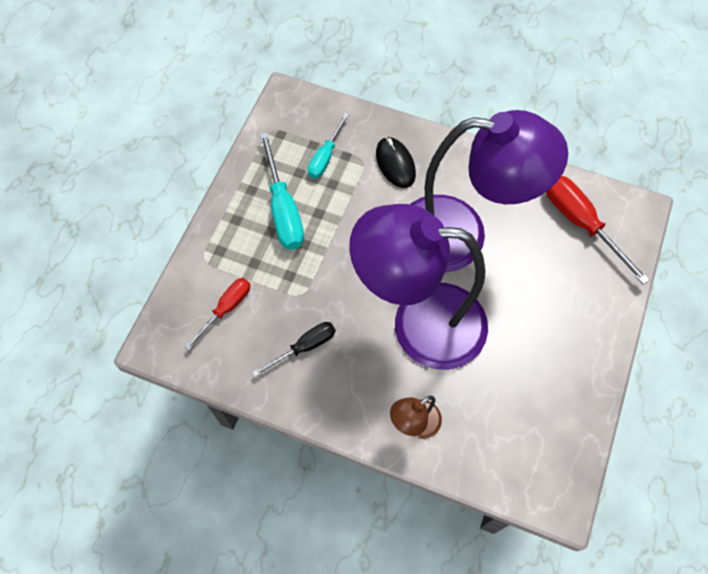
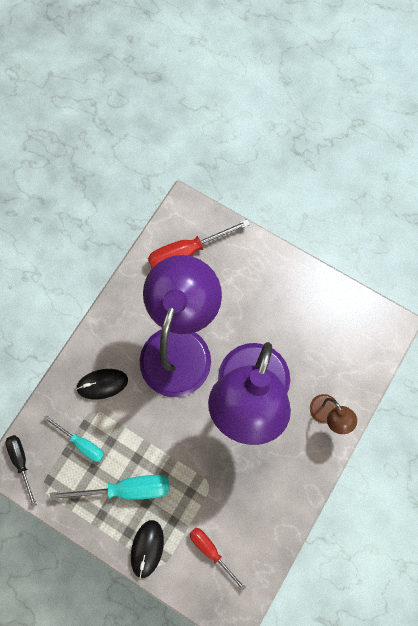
camera: 80 degrees left, 10 degrees up
(221, 241) = (147, 548): none -> black mouse
(304, 347) = (254, 489): black screwdriver -> black screwdriver (21, 461)

